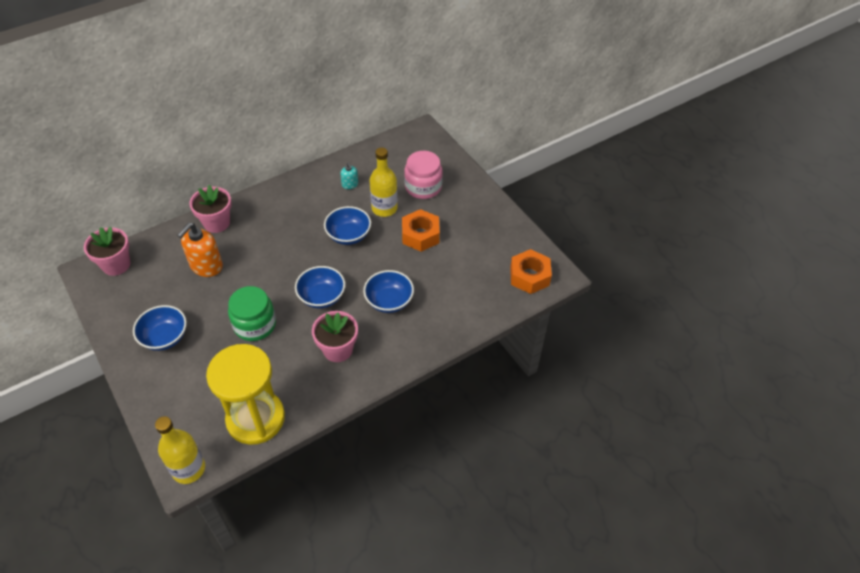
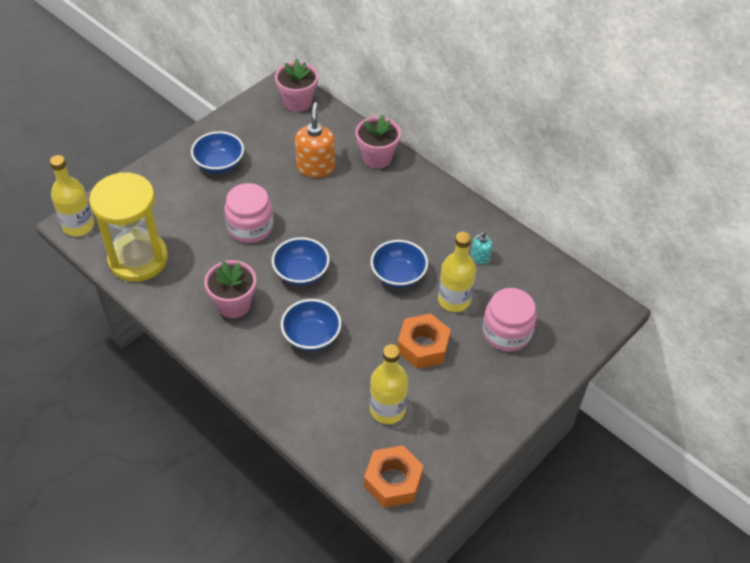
camera: 75 degrees right, 0 degrees up
(206, 266) = (315, 167): orange soap dispenser -> orange soap dispenser turned 75 degrees clockwise
(255, 325) = (250, 227): green jar -> pink jar
(470, 267) = (387, 409): none -> yellow bottle

